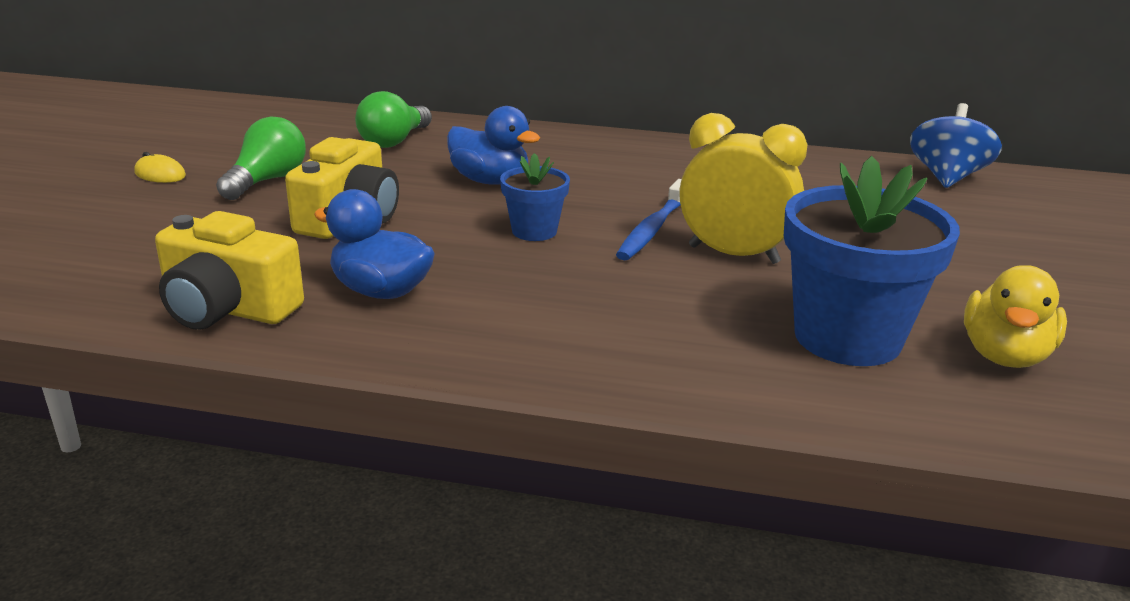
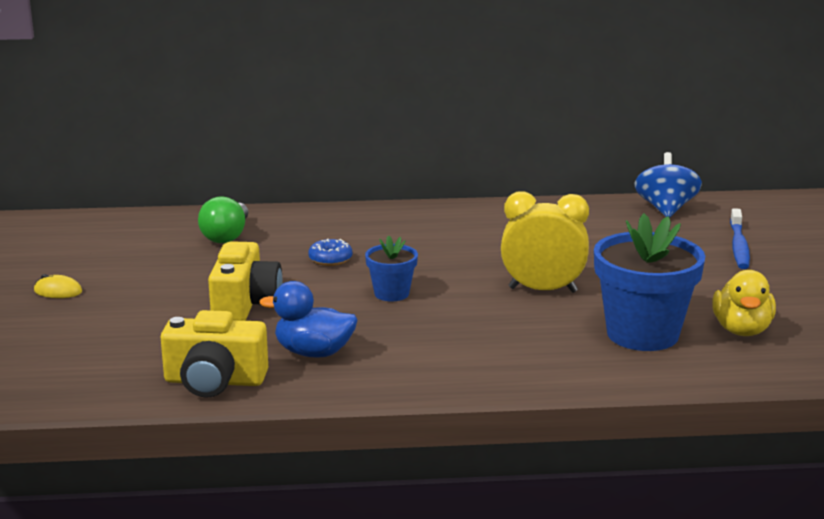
camera: 15 degrees left, 5 degrees down
(267, 181) = (152, 284): green light bulb -> none
(490, 181) = (330, 259): blue duck -> blue donut
(652, 229) = (476, 279): blue toothbrush -> blue toothbrush (739, 246)

